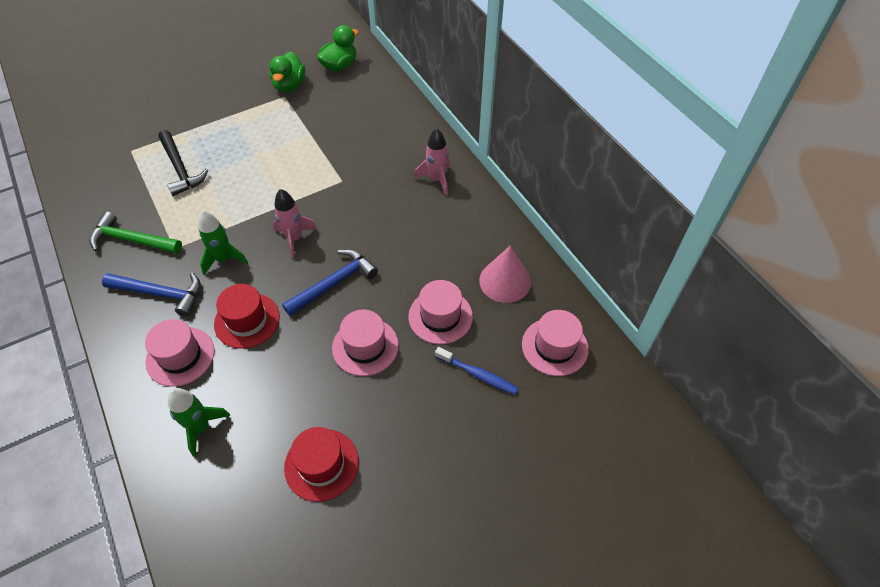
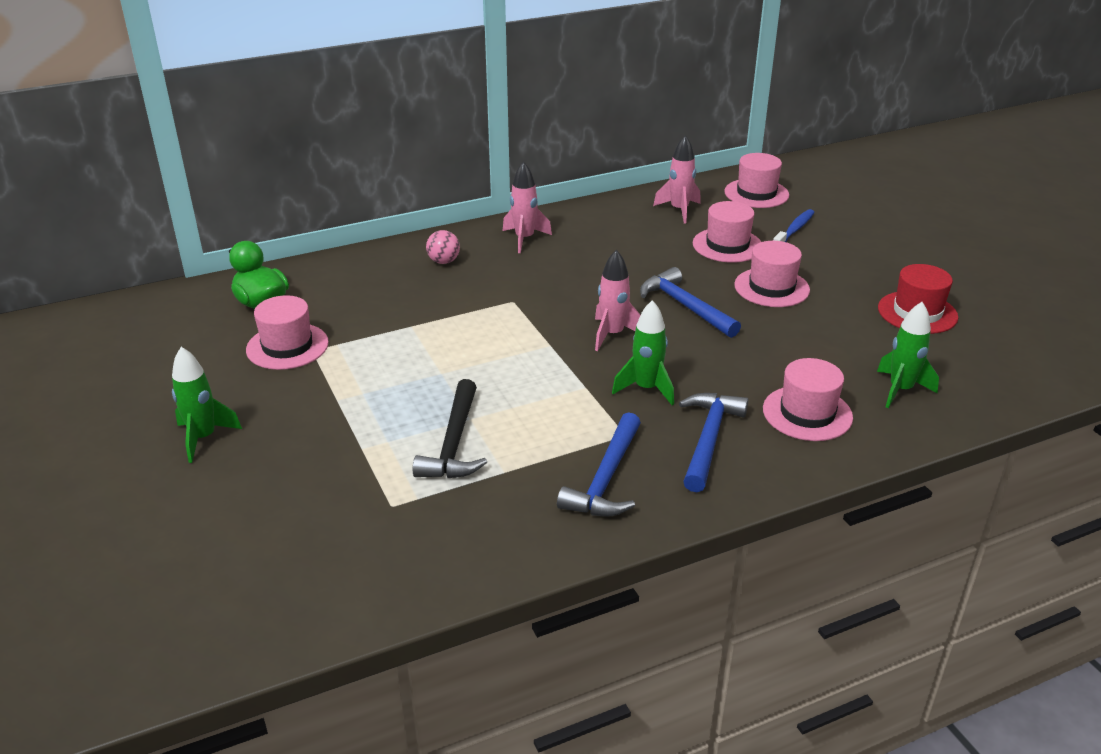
camera: 85 degrees left, 20 degrees down
(132, 240) = (606, 479): green hammer -> blue hammer
(180, 169) = (454, 443): black hammer -> black hammer turned 120 degrees clockwise
(203, 73) = (203, 438): none -> green rocket
(247, 320) = (746, 365): red hat -> none
(289, 85) = (287, 346): green duck -> pink hat
(397, 139) = (444, 261): none -> pink ball
(505, 281) = (679, 210): pink cone -> pink rocket

